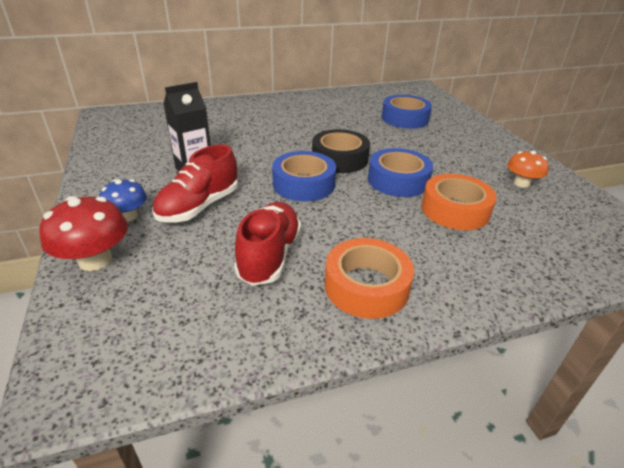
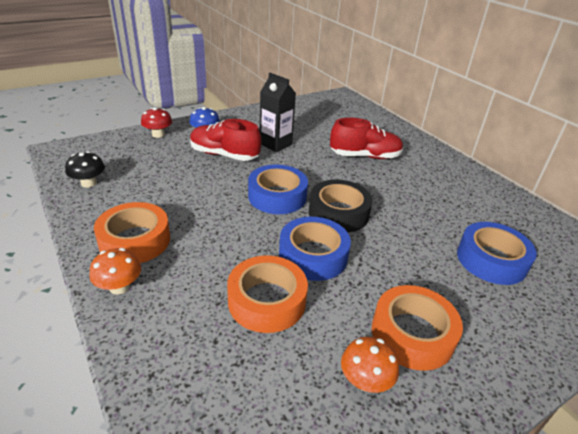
camera: 75 degrees right, 0 degrees up
(95, 260) = (158, 134): red mushroom -> red mushroom, size x0.66
(213, 338) = (89, 183): none -> black mushroom
(269, 256) = (169, 192): red shoe -> red shoe (365, 156)
(445, 298) = (119, 287): none -> orange mushroom
(478, 159) = (412, 334): none -> orange tape

